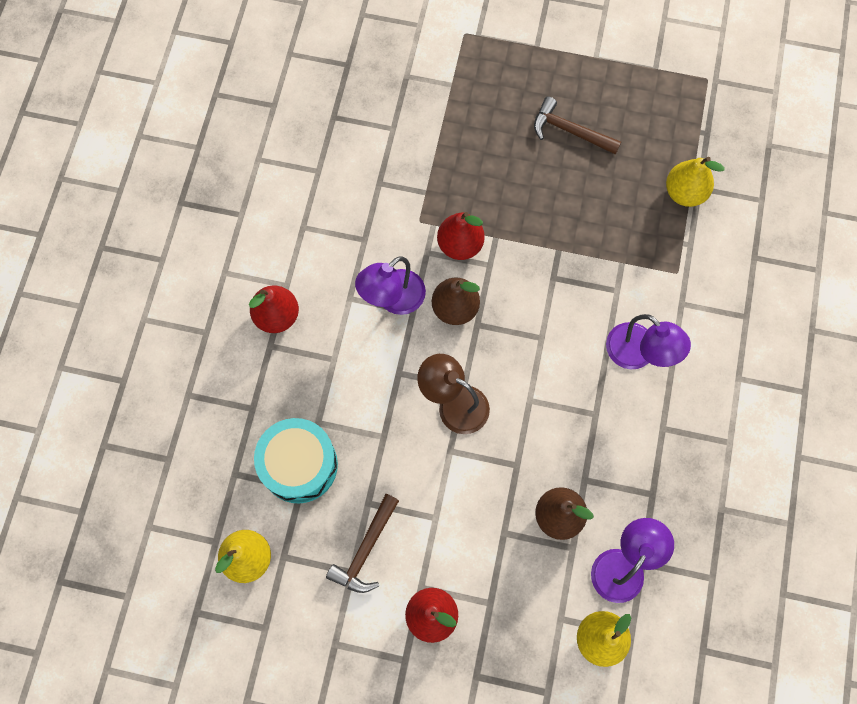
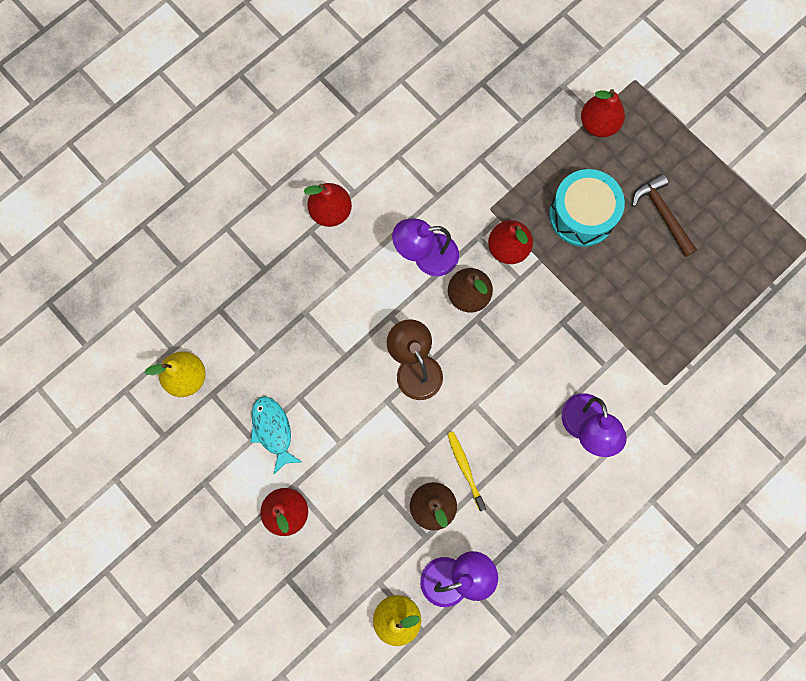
camera: 35 degrees right, 5 degrees up
(299, 465) = (269, 334): turquoise drum -> turquoise drum (582, 214)
(365, 550) = (273, 430): brown hammer -> turquoise fish
(461, 89) = (598, 124): none -> red pear
(563, 463) = (465, 469): none -> yellow toothbrush
(684, 193) = (720, 325): yellow pear -> none

